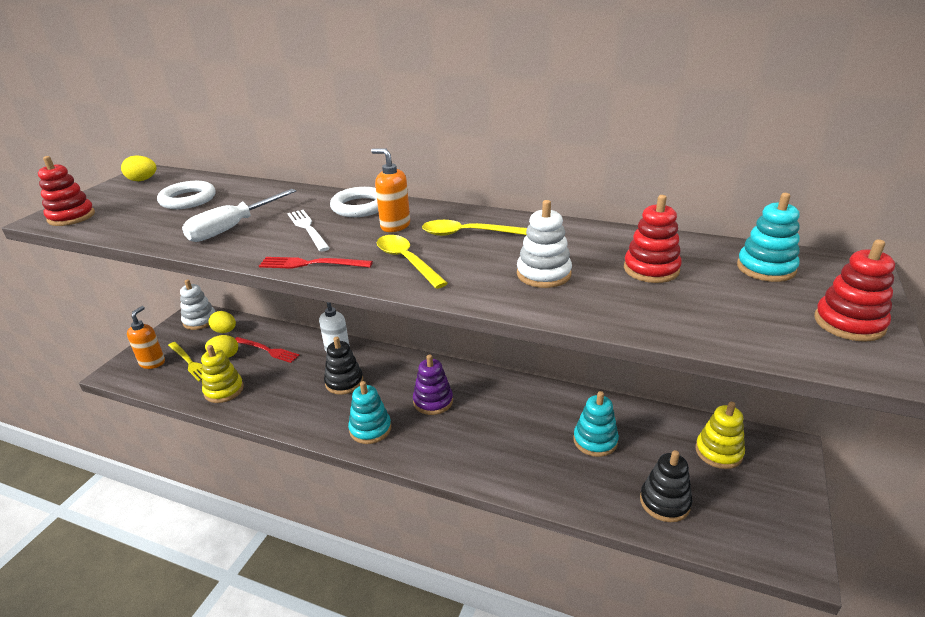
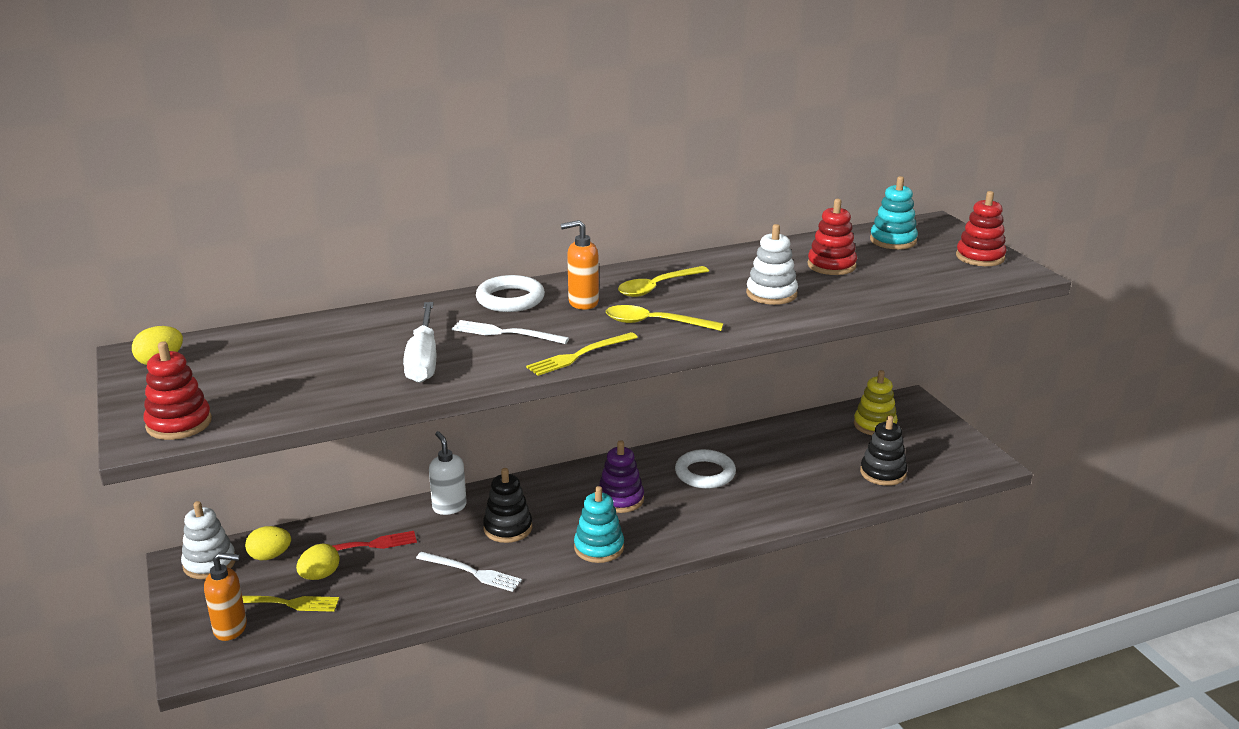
camera: 45 degrees left, 5 degrees down
(152, 363) = (231, 628): orange soap dispenser -> orange soap dispenser turned 120 degrees clockwise
(188, 199) = (291, 357): white ring -> white ring (705, 473)
(224, 390) = (383, 601): yellow stacking toy -> none
(285, 400) = (471, 572): none -> white fork
(311, 264) = (579, 355): red fork -> yellow fork
(595, 441) = (788, 460): turquoise stacking toy -> none

